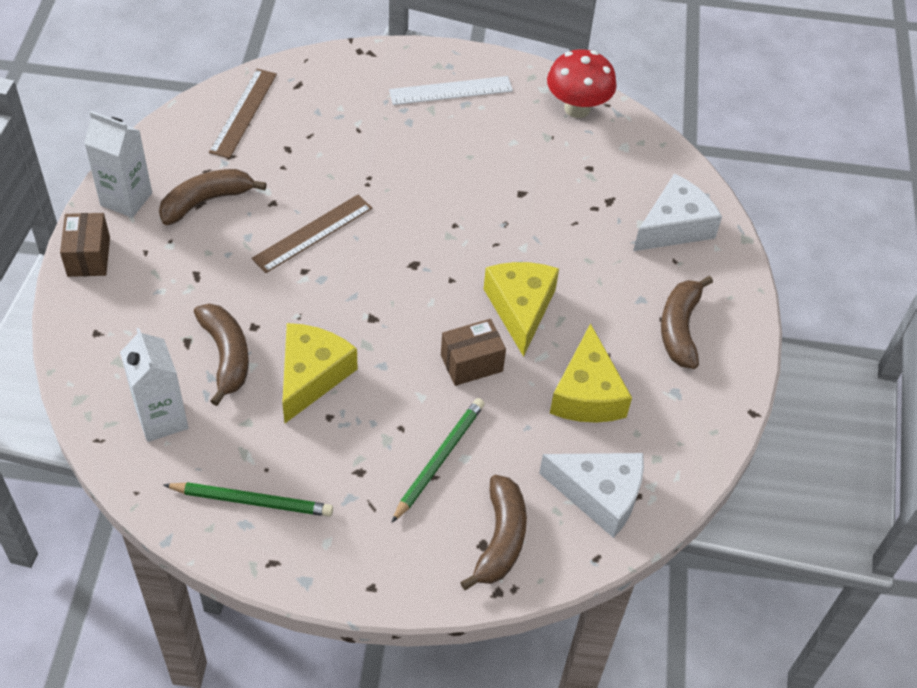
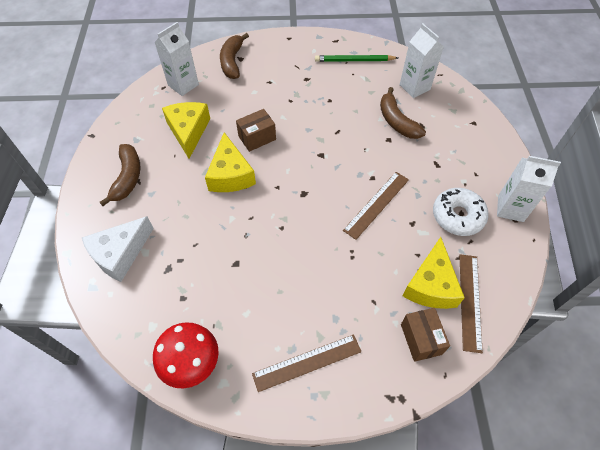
camera: 175 degrees right, 5 degrees up
(88, 256) = (507, 165): brown box -> brown box (421, 339)
(206, 201) = (457, 216): brown banana -> white donut
(311, 376) = (346, 118): yellow cheese -> yellow cheese (431, 285)
(439, 459) = (267, 89): green pencil -> none
(451, 91) = (307, 362): white ruler -> brown ruler
(599, 495) = (183, 85): white cheese -> white carton

